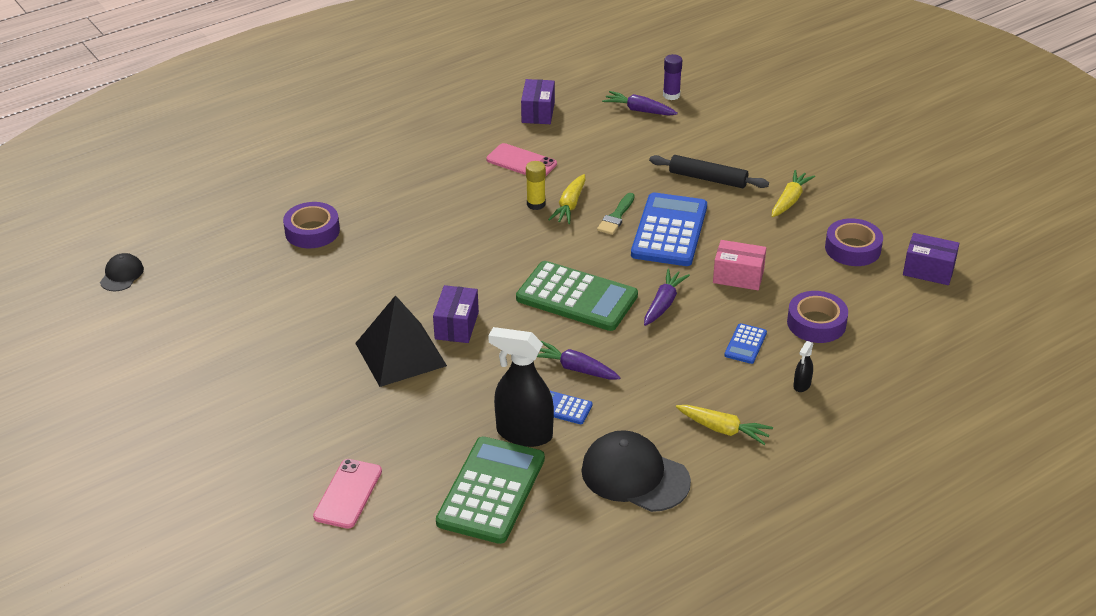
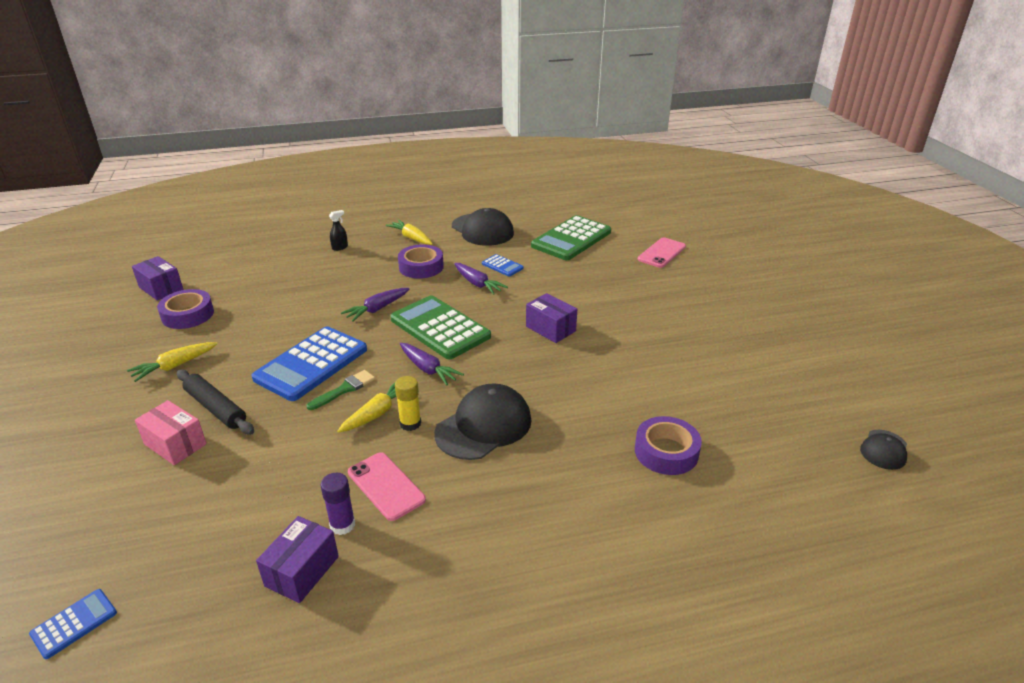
camera: 160 degrees left, 5 degrees down
(400, 354) = (604, 318): black pyramid -> none
(456, 326) = (550, 329): purple box -> purple box turned 75 degrees counterclockwise
(473, 216) = (483, 426): none -> black cap
(524, 434) = (536, 258): black spray bottle -> none
(639, 110) = (174, 532): purple carrot -> purple carrot (428, 369)
(671, 95) = (105, 548): purple glue stick -> purple glue stick (342, 525)
(738, 276) = (300, 315): pink box -> pink box (175, 444)
(745, 344) = (348, 274): blue calculator -> blue calculator (74, 623)
(816, 323) = (286, 275): purple tape -> purple tape (421, 267)

